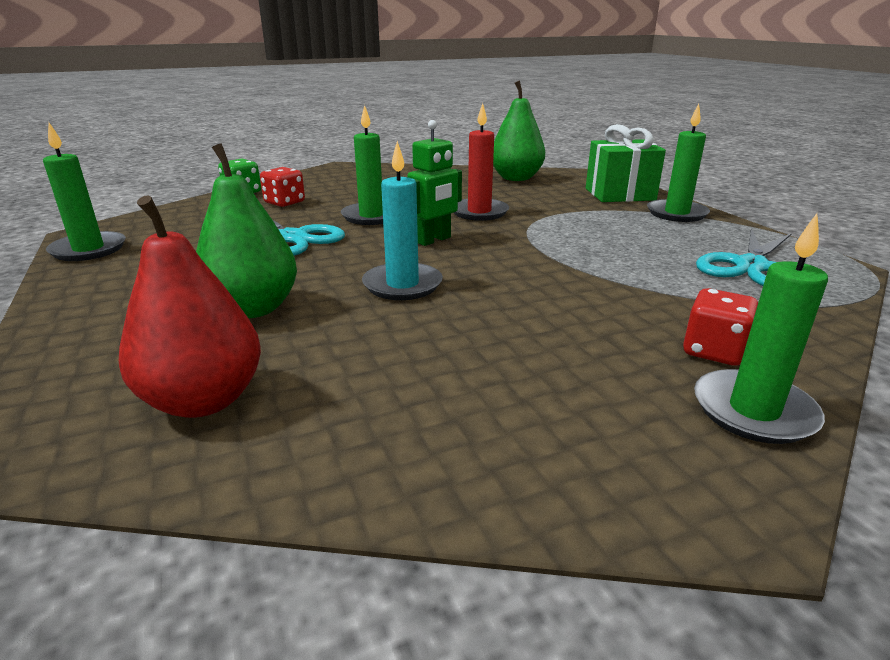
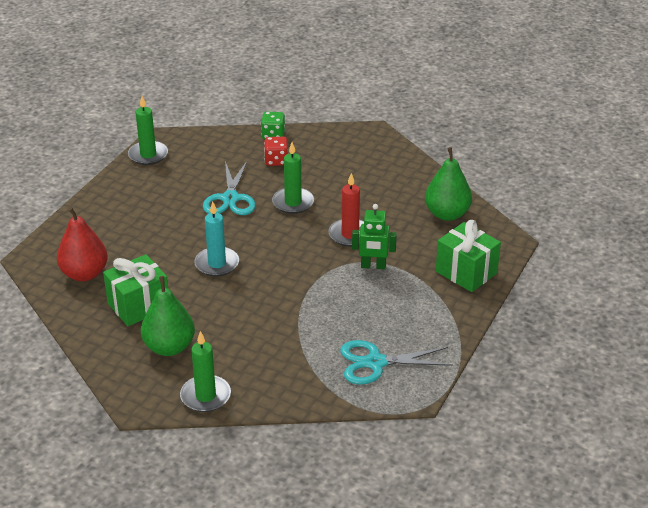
camera: 50 degrees right, 10 degrees up
(253, 309) = (150, 240): green pear -> green pear (169, 347)
(395, 379) = (139, 306): none -> green gift
(433, 240) = (283, 243): green robot -> green robot (373, 266)
(676, 213) = (449, 309): green candle -> none
(713, 351) = (247, 375): red dice -> none

